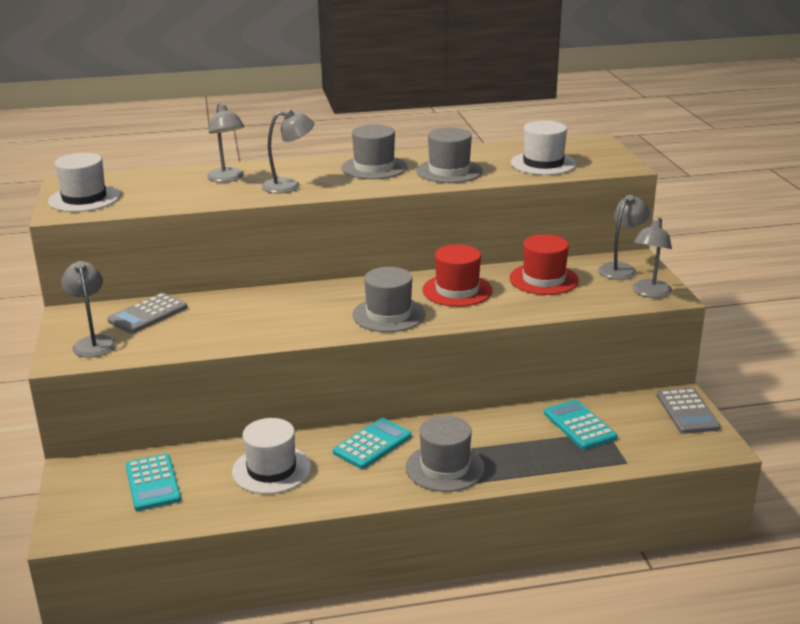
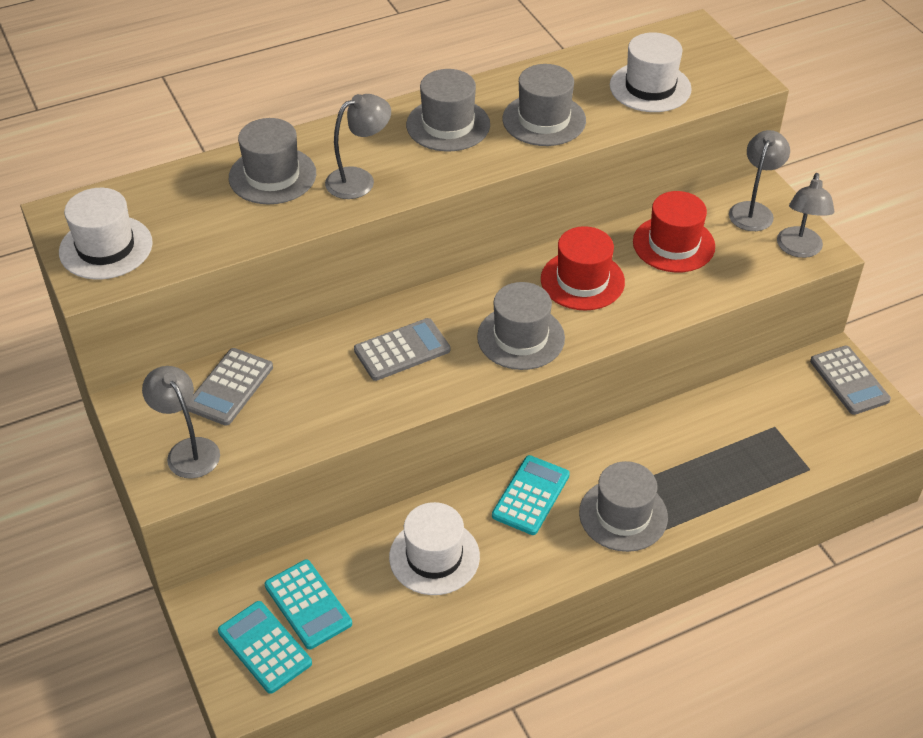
camera: 15 degrees left, 20 degrees up
(227, 178) = (272, 176): grey lamp -> grey hat
(291, 310) = (402, 350): none -> grey calculator
(579, 425) = (743, 423): turquoise calculator -> turquoise calculator (264, 647)

